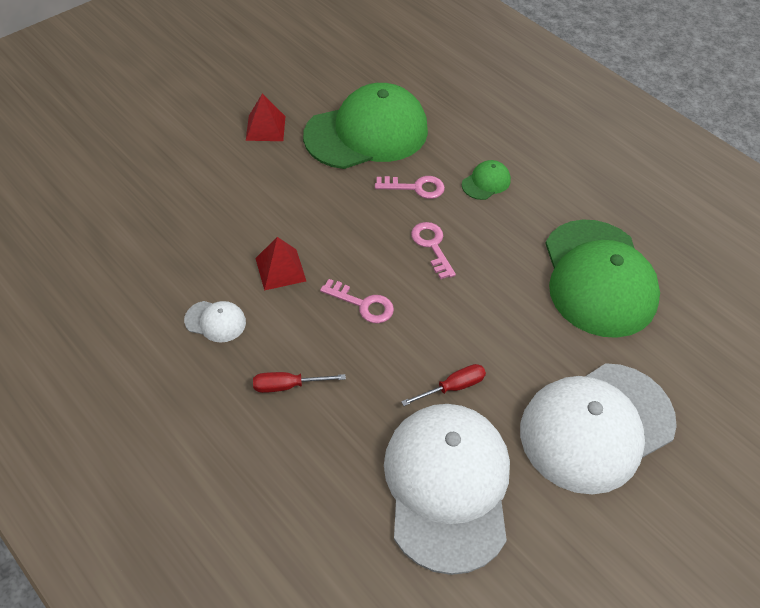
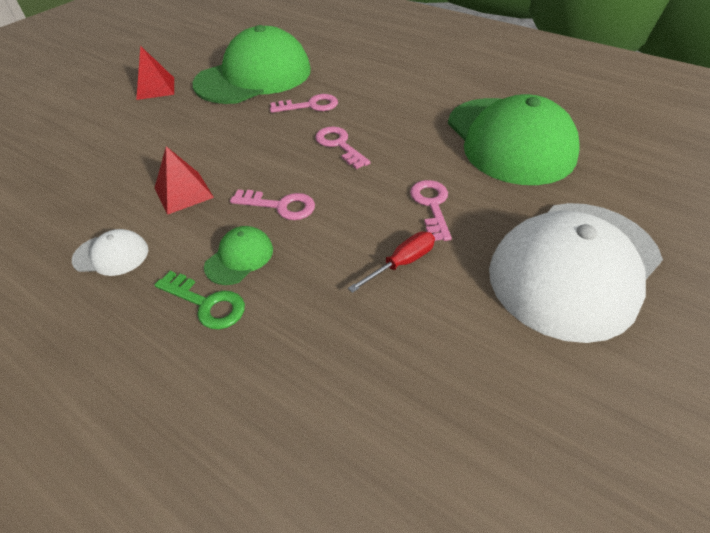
camera: 10 degrees left, 5 degrees down
(288, 386) = (207, 303): red screwdriver -> green key
(447, 486) = (433, 373): white cap -> none
(486, 182) = (375, 91): green cap -> green cap (239, 257)
(497, 336) = (431, 205): none -> pink key

